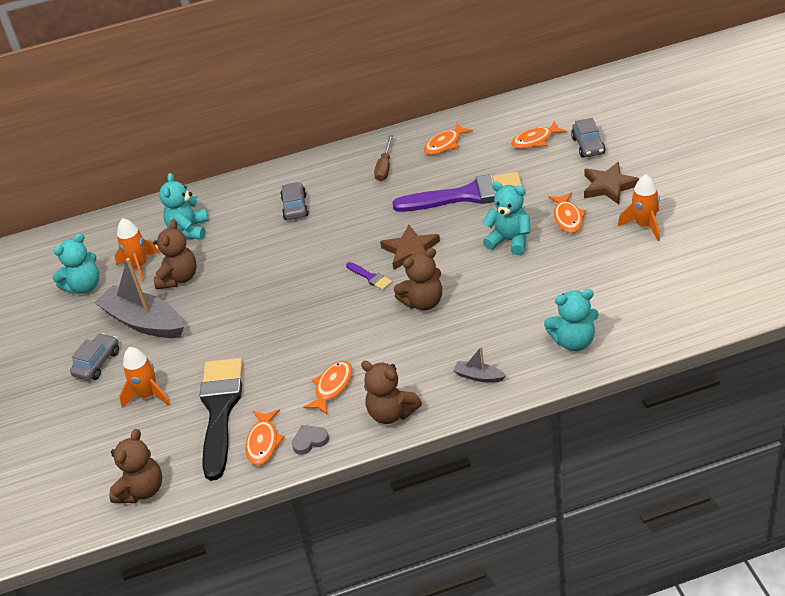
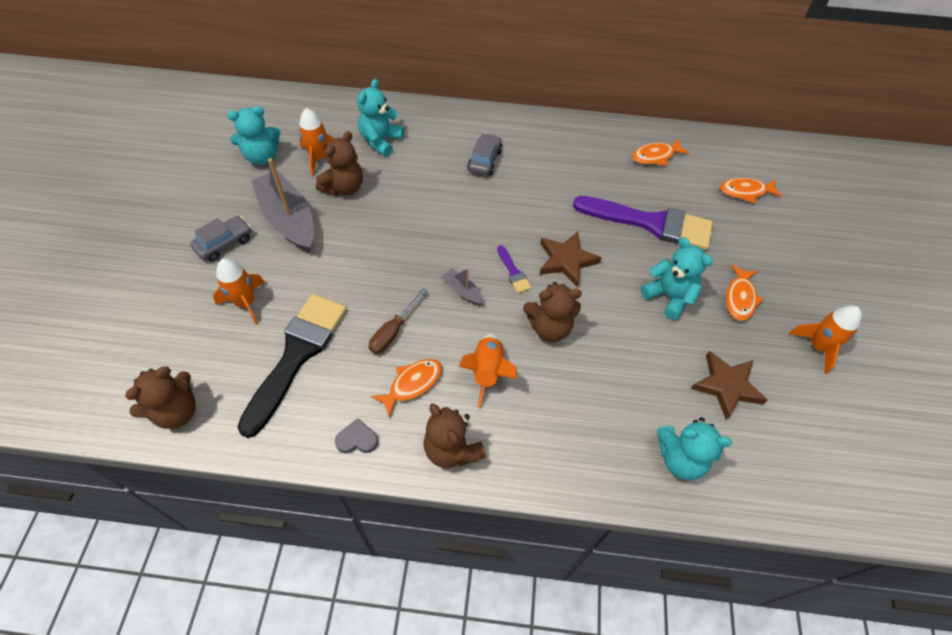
camera: 15 degrees right, 15 degrees up
(263, 442) = (314, 416): orange fish -> none
(384, 167) = (587, 156): brown screwdriver -> brown screwdriver (393, 331)
(390, 353) = (487, 372): none -> orange rocket
(479, 376) = (561, 450): grey boat -> grey boat (463, 291)
(588, 146) = (797, 222): grey car -> none
(609, 186) = (799, 280): brown star -> brown star (726, 386)

